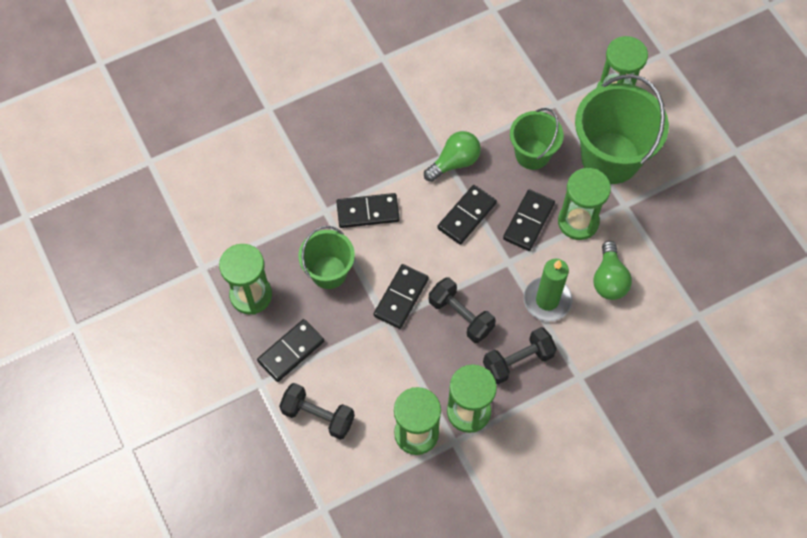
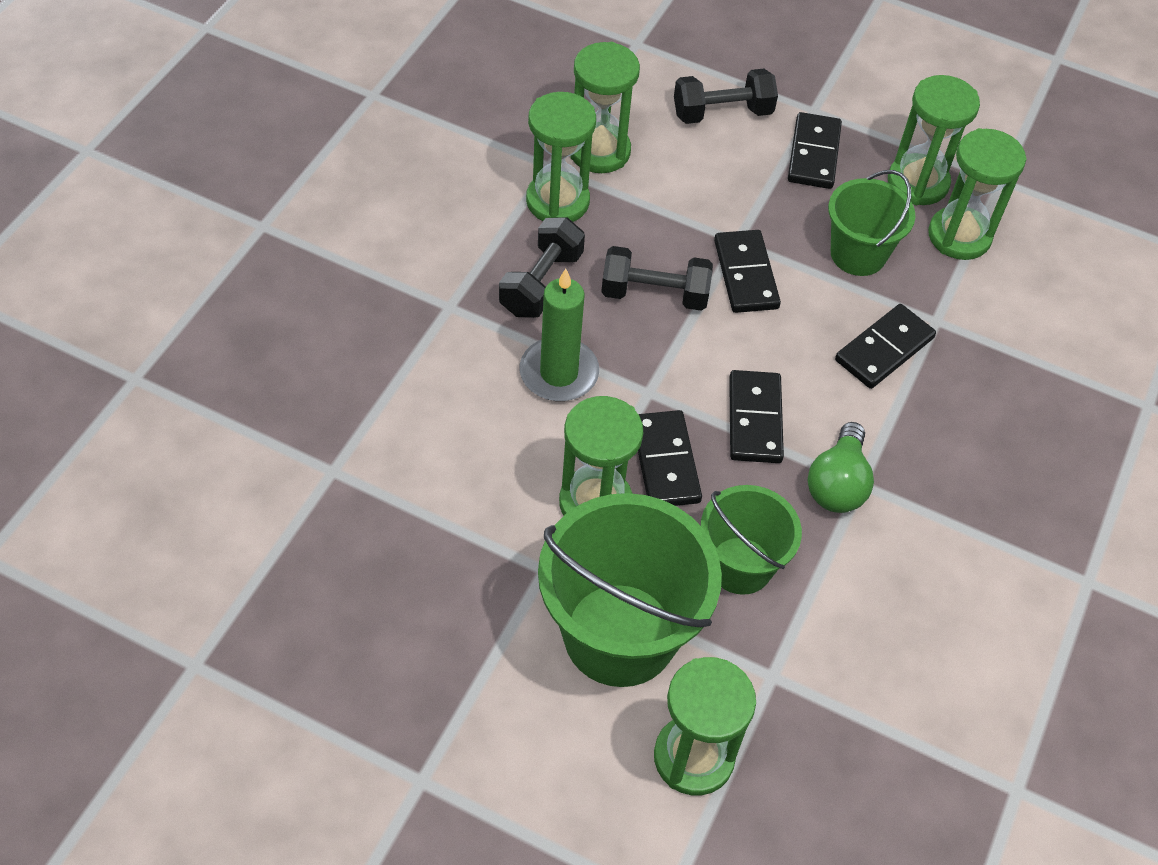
camera: 140 degrees right, 10 degrees down
(263, 249) = (959, 236): none -> green hourglass
(609, 279) = (493, 447): green light bulb -> none

